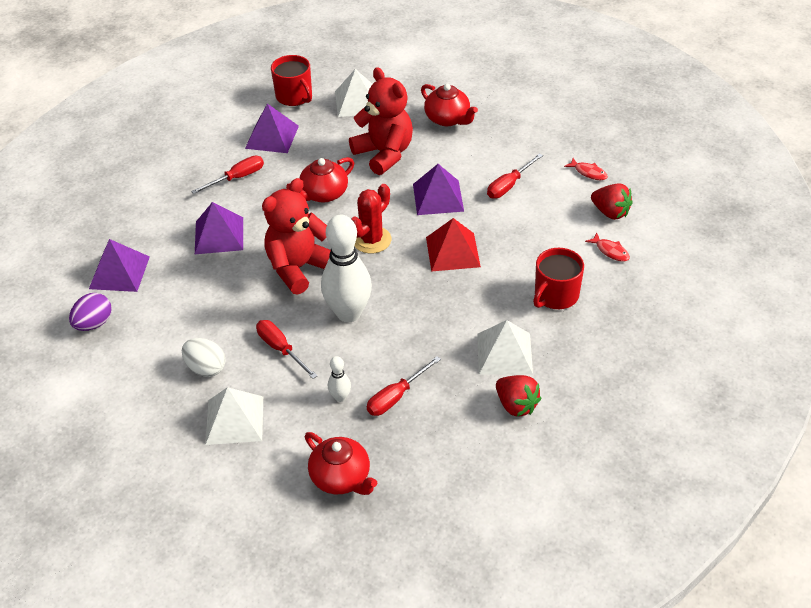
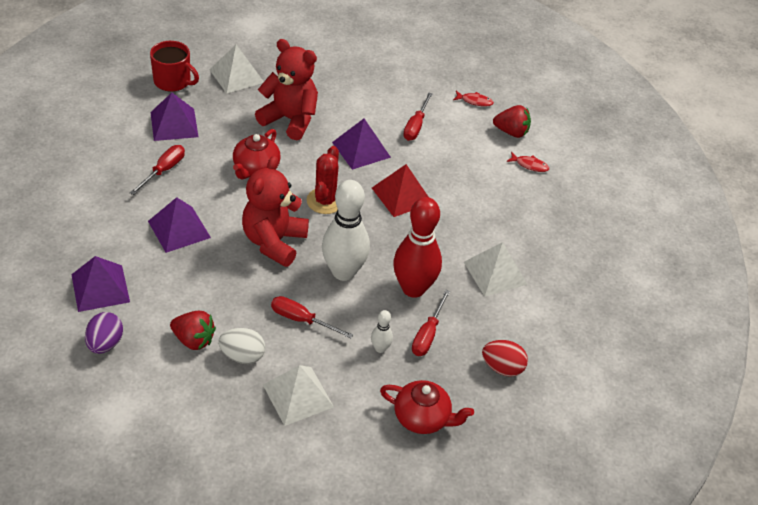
camera: 30 degrees left, 0 degrees up
(409, 347) = (413, 288): none -> red bowling pin
(448, 119) = (329, 76): red teapot -> none
(453, 452) = (502, 368): none -> red egg
(516, 405) = (529, 314): red strawberry -> red strawberry (193, 340)
(555, 295) = (508, 213): red mug -> none

